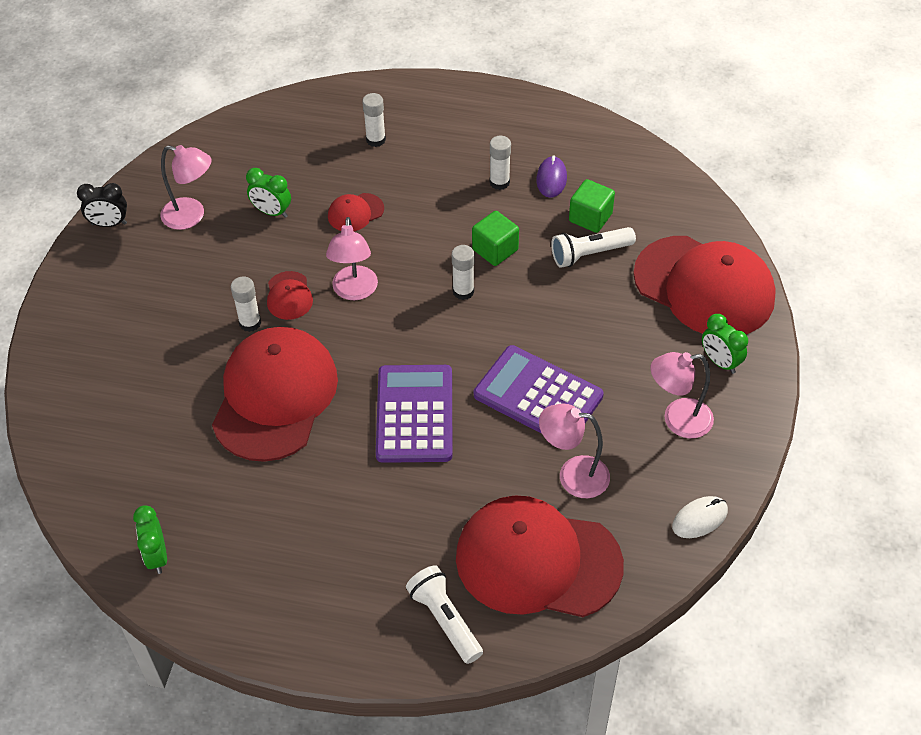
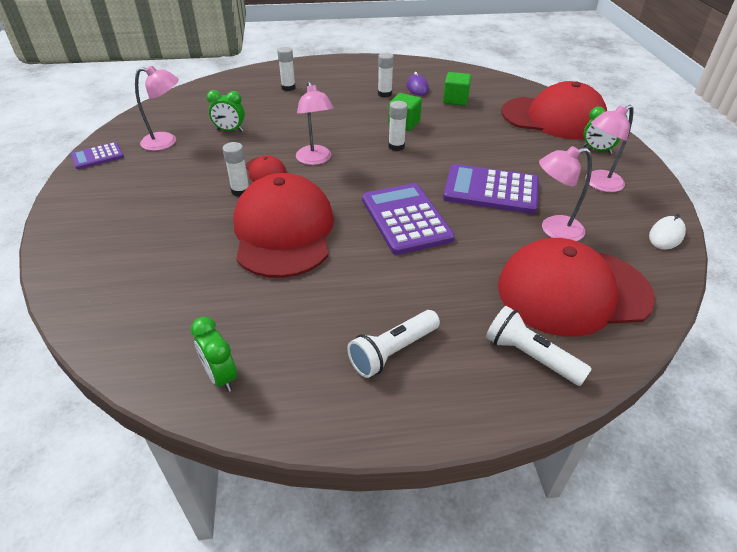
camera: 20 degrees left, 10 degrees down
(109, 224) = (97, 156): black clock -> purple calculator
(355, 213) = (293, 121): red cap -> none
(589, 254) = (468, 115): white flashlight -> white flashlight (392, 351)

